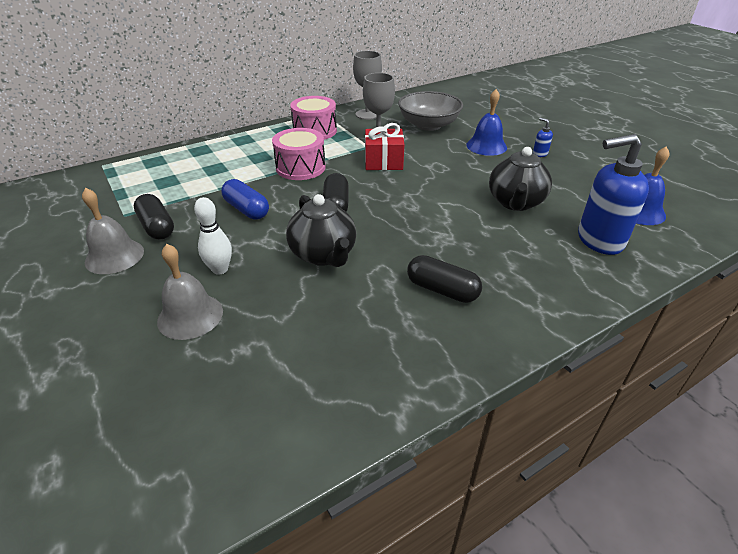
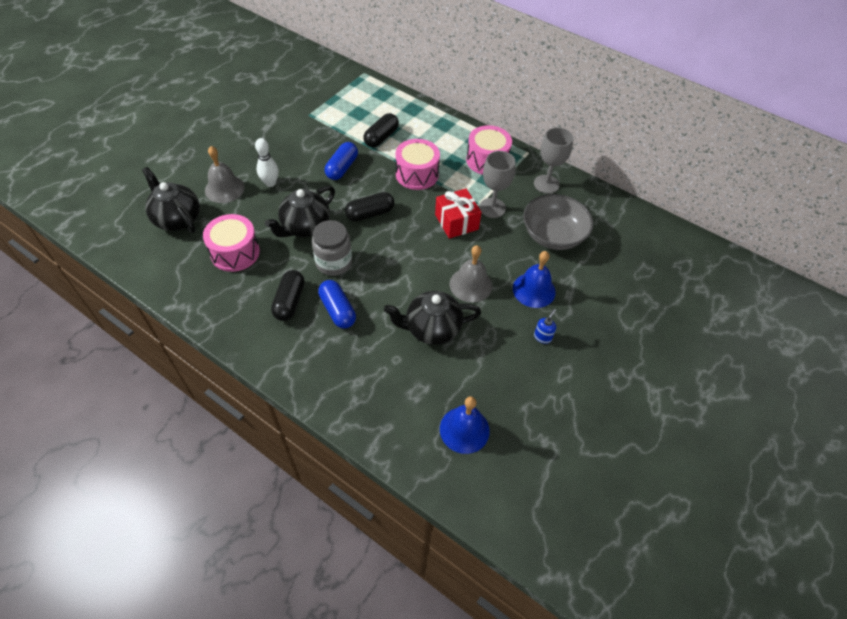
camera: 65 degrees right, 15 degrees up
(114, 256) = (265, 132): grey bell -> grey bell (470, 285)
(157, 227) = (302, 135): black capsule -> black capsule (381, 137)
(210, 383) = (177, 219): none -> black teapot
(328, 326) = (235, 252): none -> pink drum
(396, 244) = (334, 262): none -> grey jar
(470, 255) = (337, 310): none -> blue capsule
(599, 240) = (396, 397): blue soap dispenser -> none

